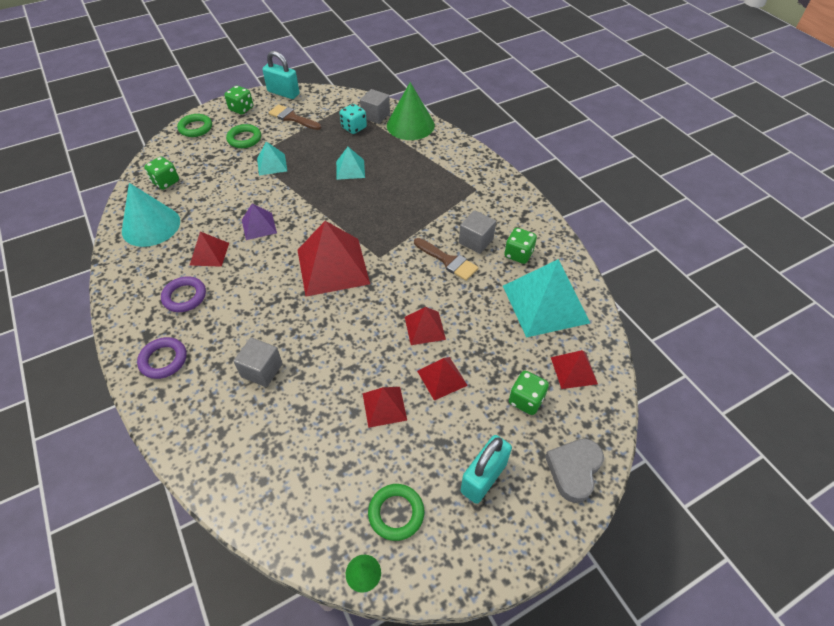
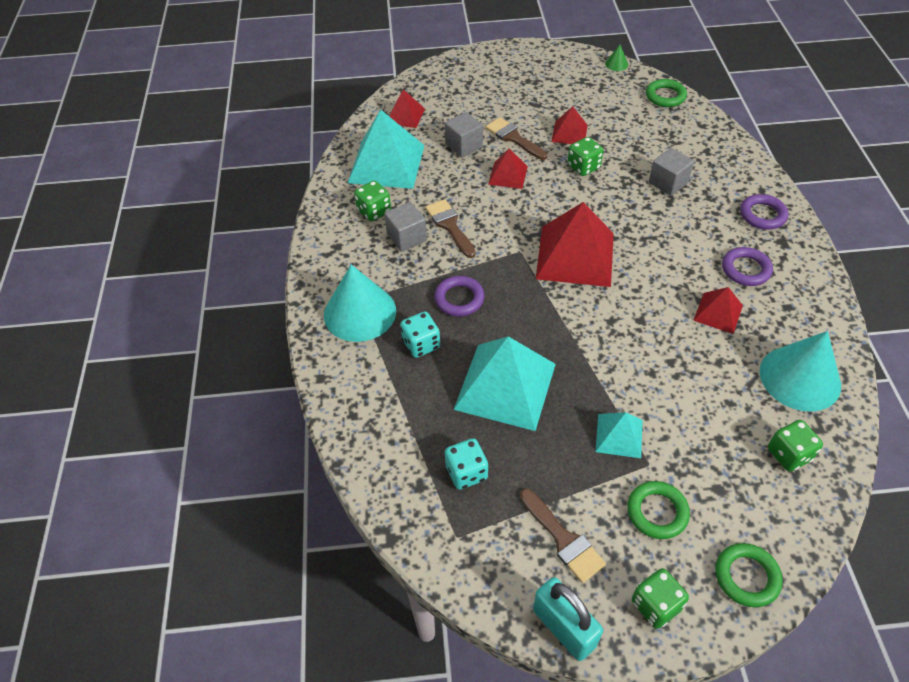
camera: 155 degrees left, 0 degrees up
(259, 226) = (652, 332): purple pyramid -> none
(350, 169) = (505, 386): turquoise pyramid -> turquoise pyramid, size x1.95
(375, 116) = (418, 490): grey cube -> grey cube (464, 145)
(396, 513) = (585, 81): green ring -> green ring (665, 96)
(407, 209) = (459, 299): none -> purple ring
(410, 125) = (375, 446): green cone -> none
(416, 176) = (421, 344): none -> turquoise dice
(442, 378) = (513, 138): red pyramid -> brown brush
(470, 182) = (360, 312): none -> turquoise cone
(483, 478) = (517, 81): turquoise padlock -> none
(526, 400) = (457, 109): green dice -> green dice (583, 167)
(574, 470) = (453, 70): grey heart -> none

